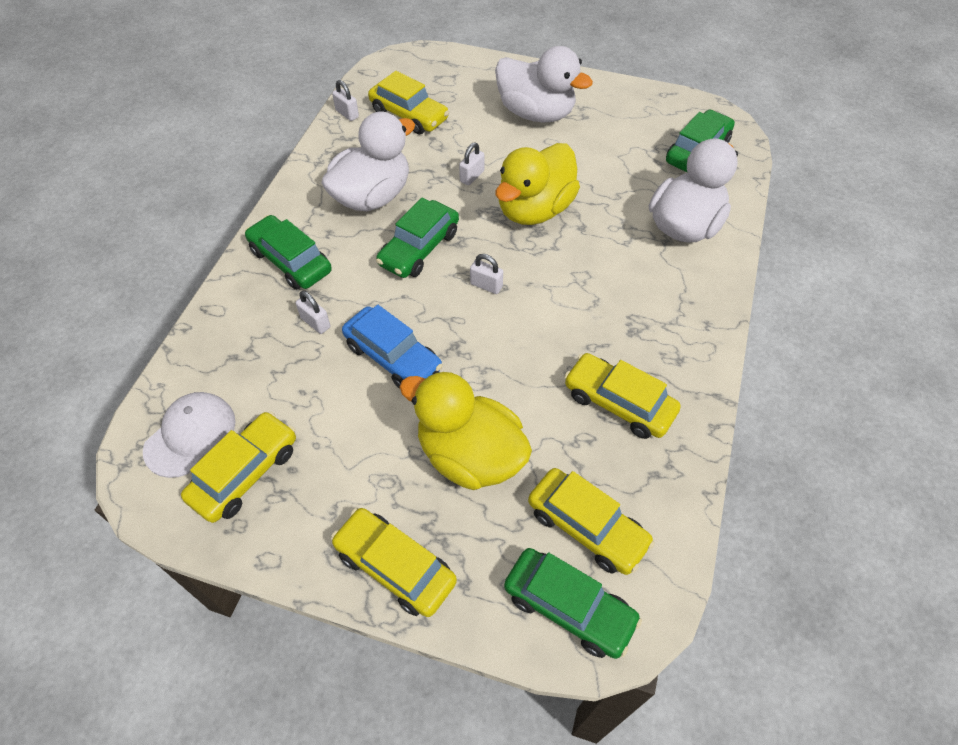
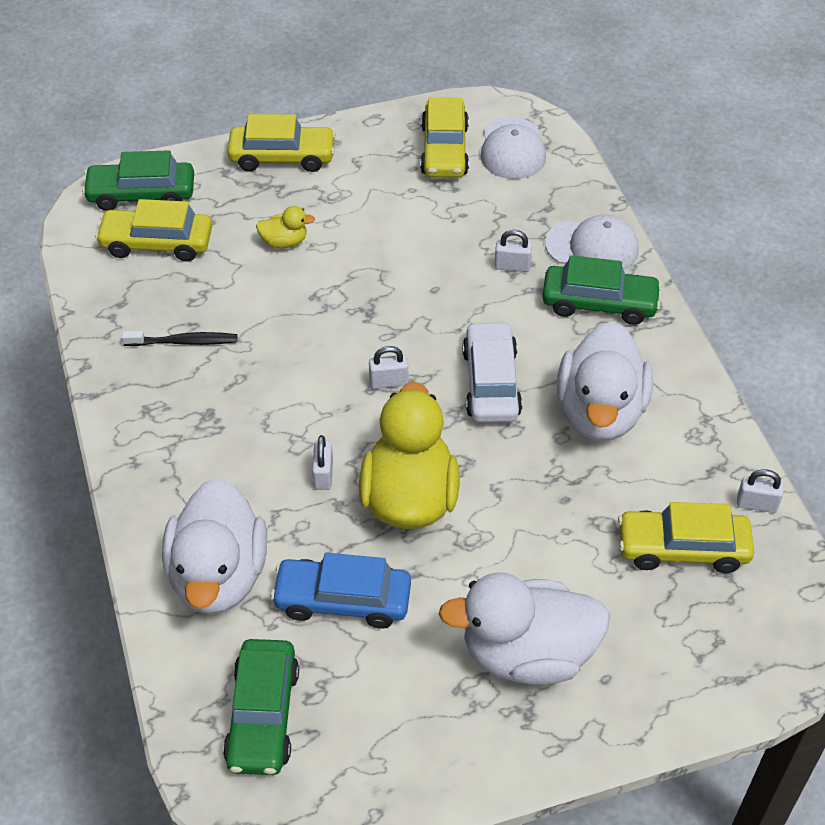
camera: 145 degrees right, 5 degrees down
(243, 304) = (592, 247): none -> white cap
(393, 357) = (415, 276): blue car -> blue car (342, 600)
(419, 248) = (491, 383): green car -> white car
(470, 455) = (284, 242): yellow duck -> yellow duck, size x0.44
(472, 176) = (518, 501): white padlock -> white padlock (323, 475)
(618, 403) = (184, 342): yellow car -> black toothbrush

